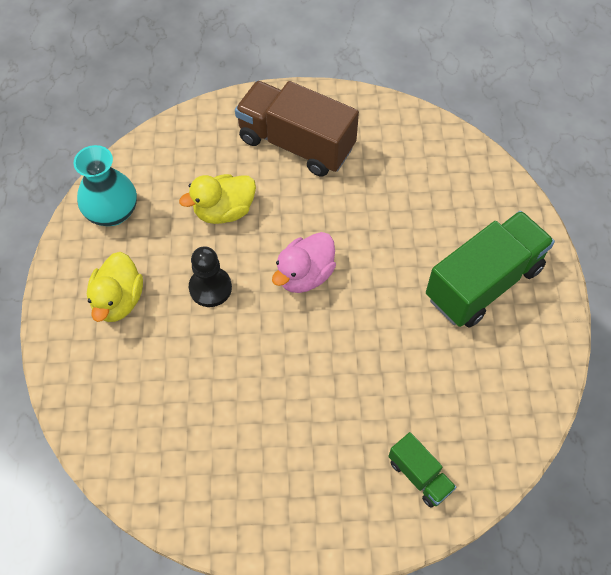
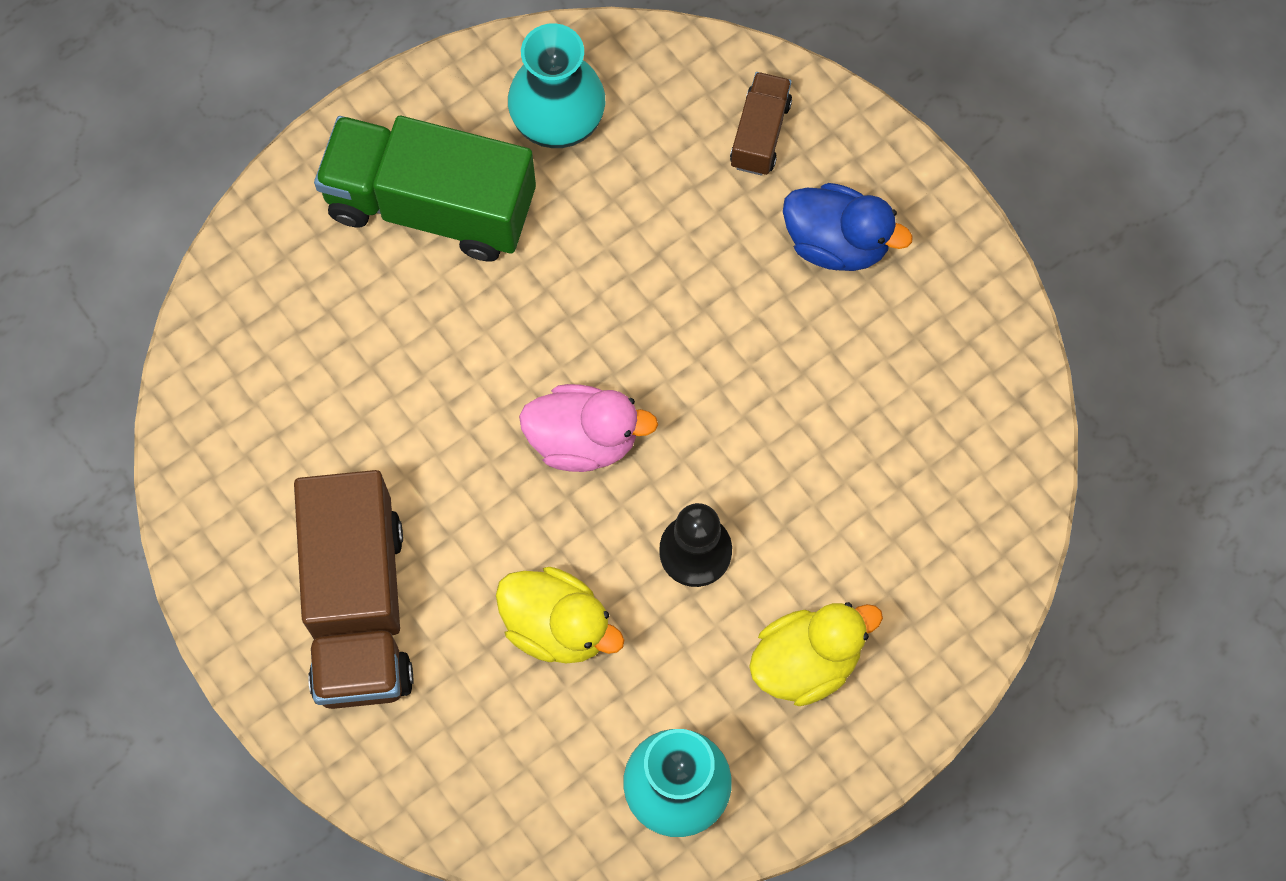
camera: 125 degrees left, 10 degrees up
(322, 470) = (836, 243): none -> blue duck
(419, 475) = (760, 134): green truck -> brown truck
(497, 373) = (558, 120): none -> turquoise vase

